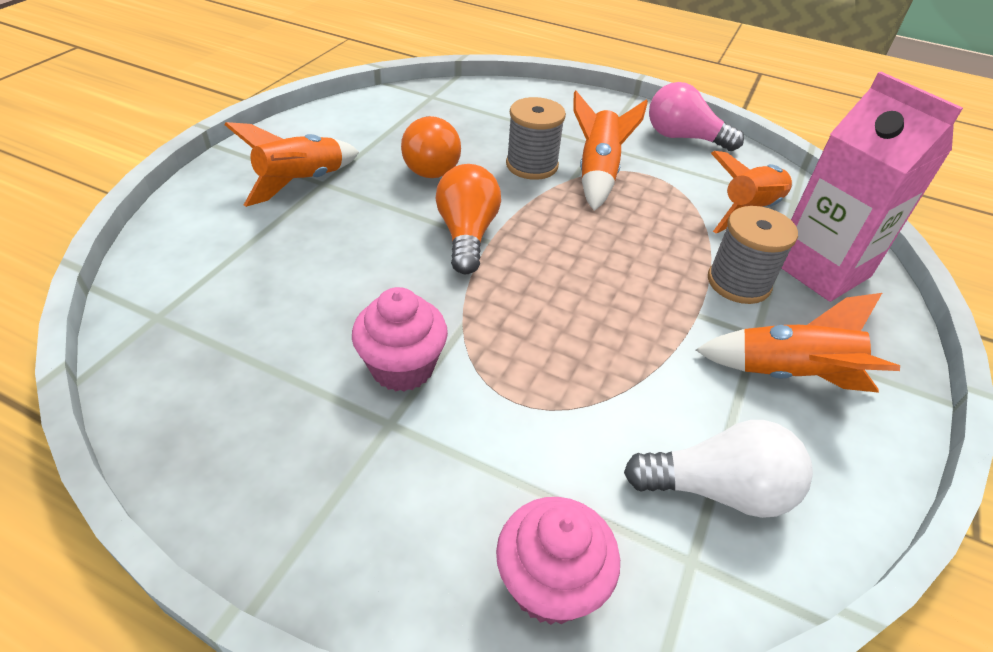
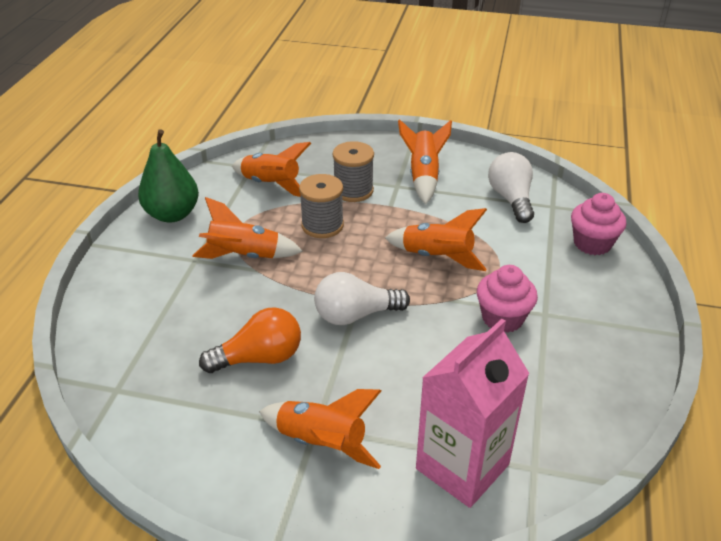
camera: 100 degrees left, 5 degrees down
(467, 234) = (355, 315): orange light bulb -> white light bulb
(532, 165) = (242, 294): grey spool -> grey spool (322, 225)
(559, 334) = (437, 257): none -> orange rocket
(683, 138) = (172, 214): pink light bulb -> green pear
(820, 269) = (325, 161): pink carton -> pink carton (462, 467)

